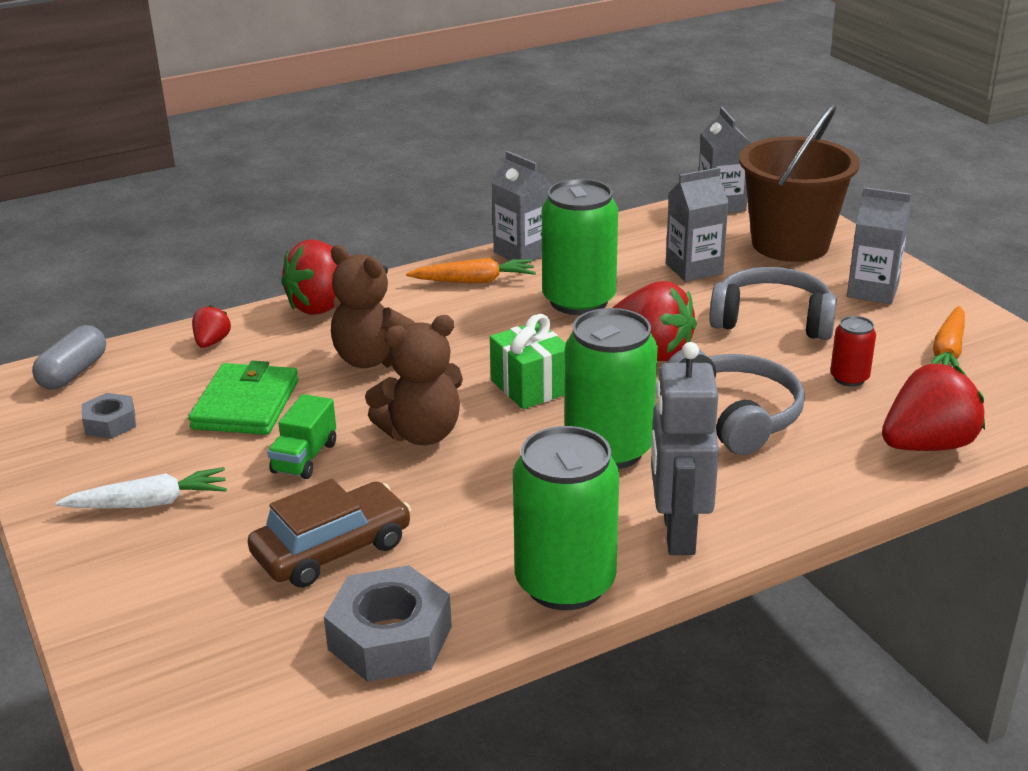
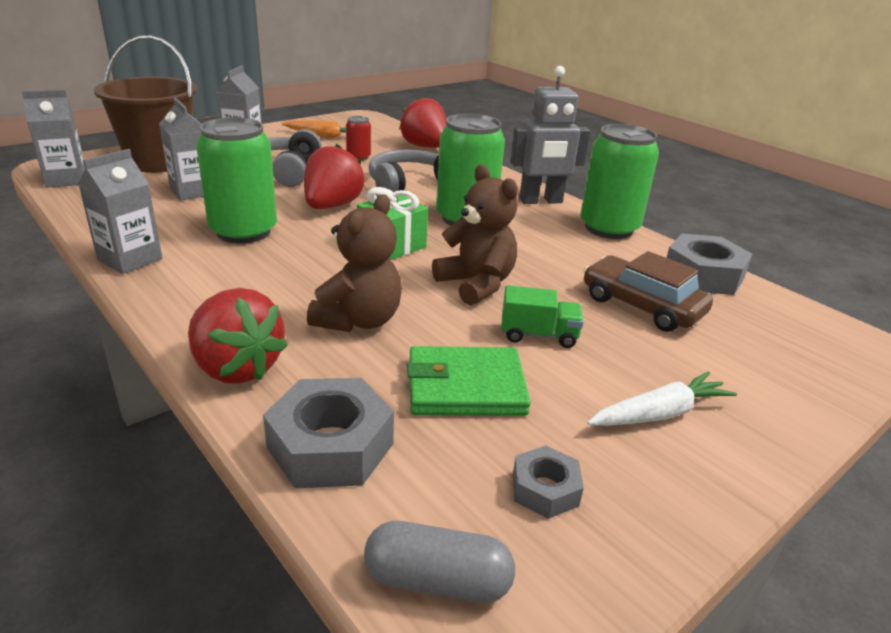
camera: 105 degrees left, 0 degrees up
(149, 503) = (659, 413): white carrot -> white carrot turned 90 degrees clockwise
(212, 342) = (330, 446): red strawberry -> grey nut
(474, 281) = (190, 280): orange carrot -> none

